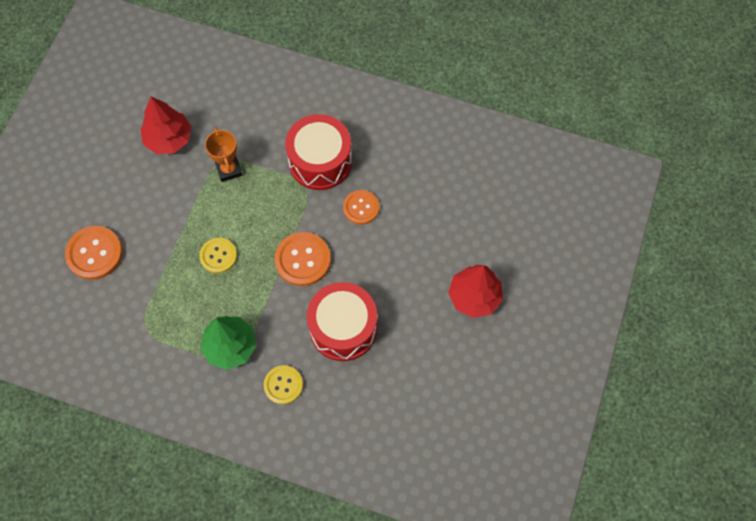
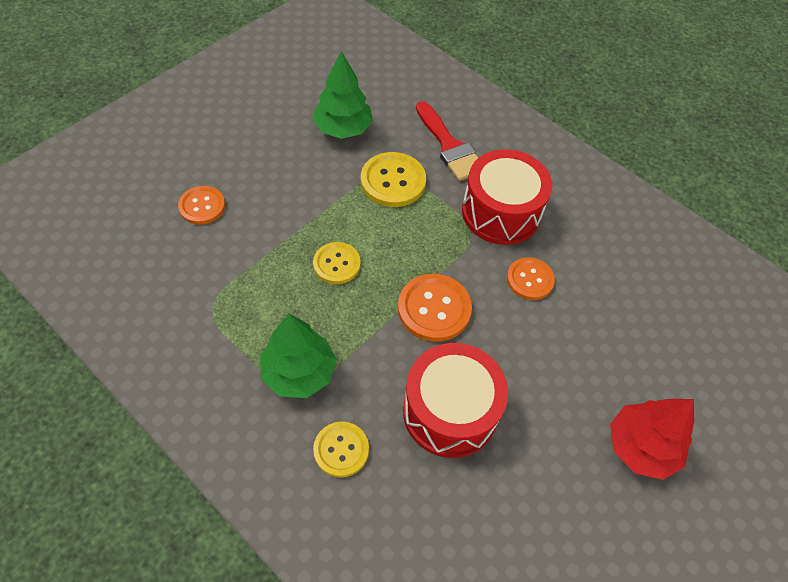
camera: 20 degrees right, 10 degrees down
(94, 253) = (202, 206): orange button -> orange button, size x0.66
(169, 139) = (343, 129): red tree -> green tree
(229, 169) = (393, 181): orange trophy -> yellow button
(259, 120) = (449, 146): none -> red brush

